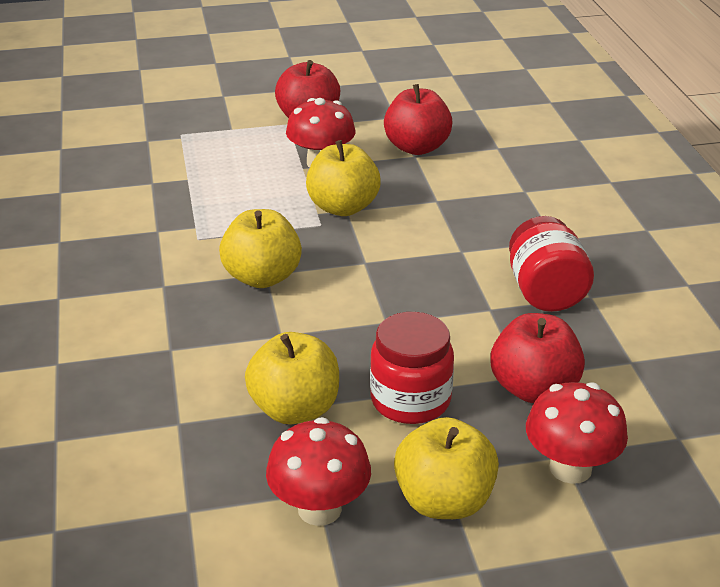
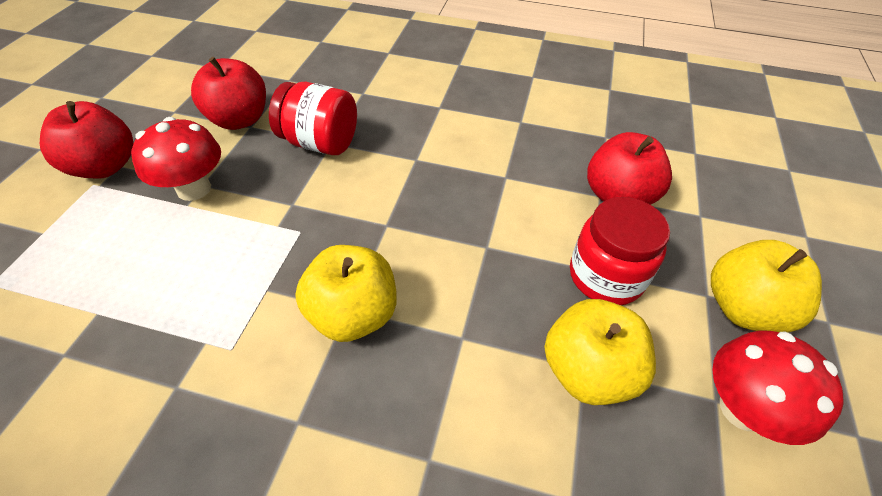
camera: 65 degrees left, 15 degrees up
(343, 207) = (286, 204): yellow apple -> none
(545, 292) = (503, 140): red jar -> red jar (320, 143)
(570, 468) = (717, 217): red mushroom -> none

